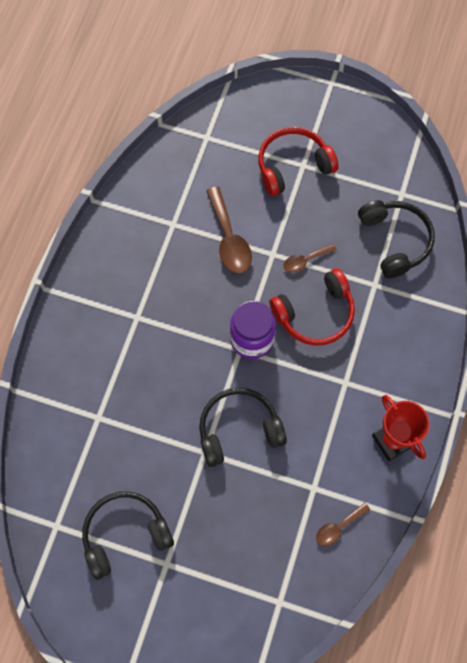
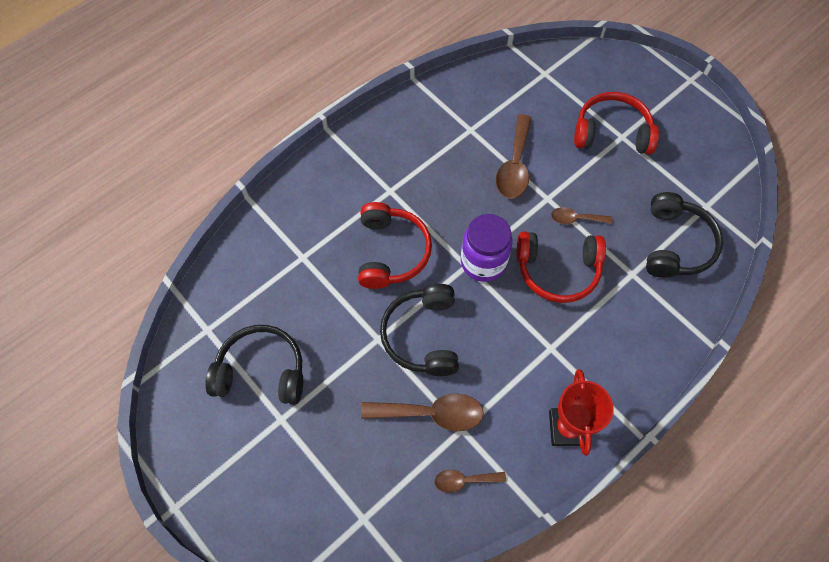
camera: 30 degrees right, 5 degrees down
(171, 372) = (391, 252): none -> red headphones
(238, 429) = (422, 335): black headphones -> black headphones turned 105 degrees counterclockwise
(283, 489) = (431, 413): none -> brown spoon

